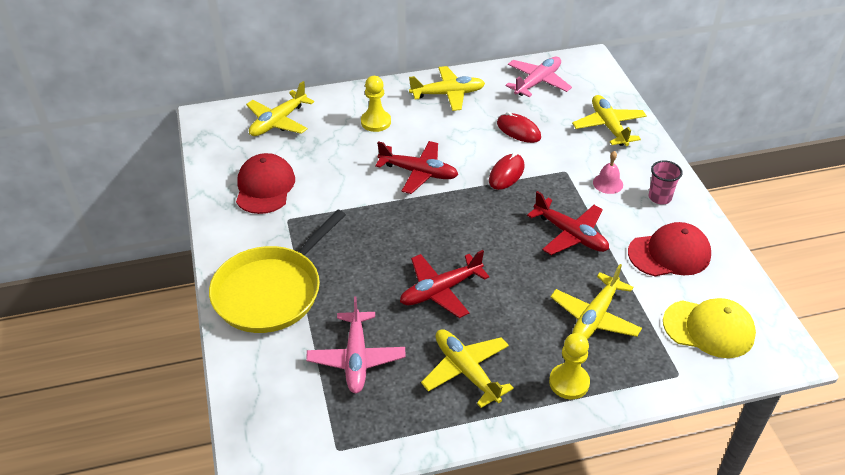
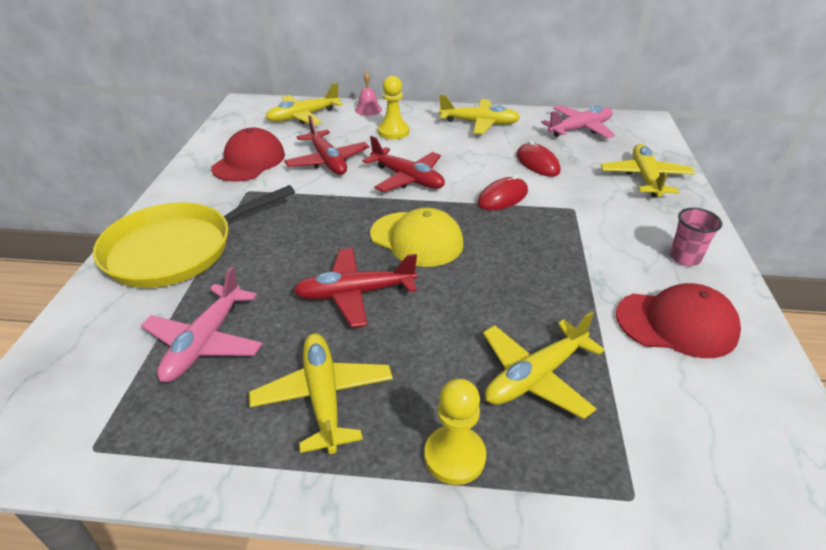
camera: 20 degrees right, 5 degrees down
(570, 235) = (549, 272): red plane -> red plane (328, 161)
(608, 183) = (621, 230): pink bell -> pink bell (368, 109)
(709, 329) = (707, 441): yellow cap -> yellow cap (417, 239)

